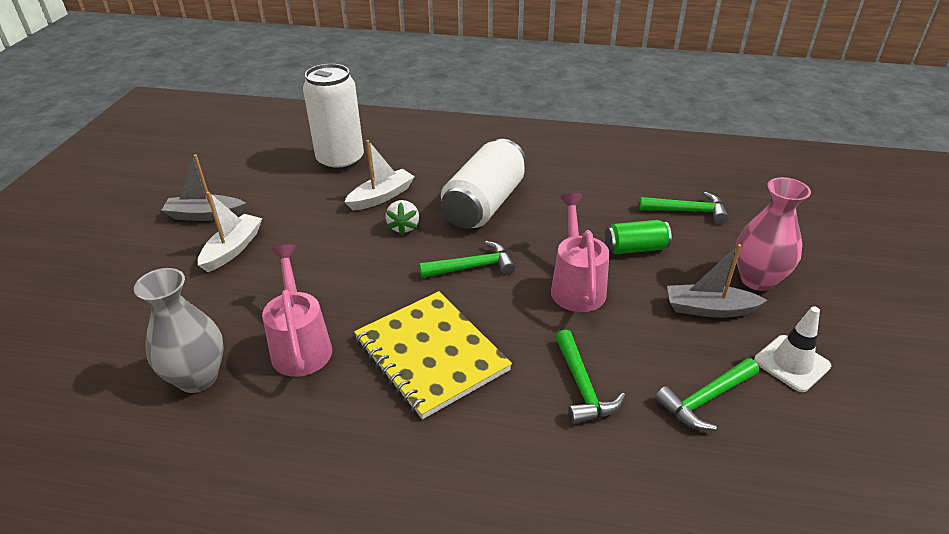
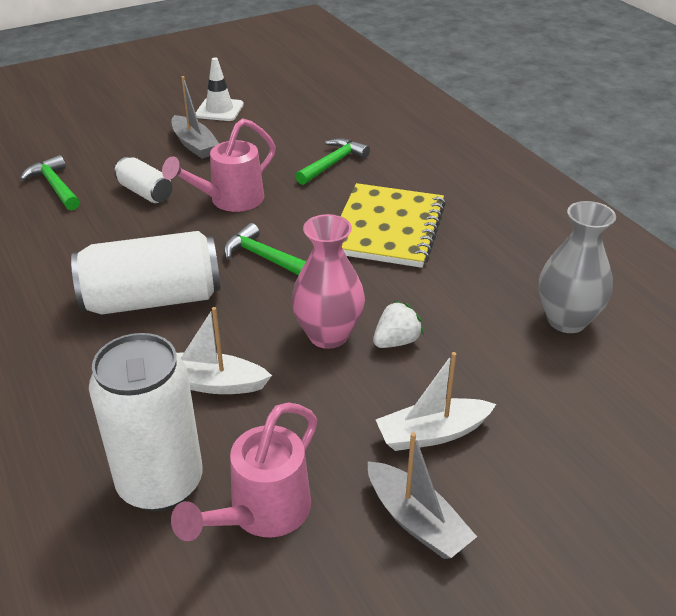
camera: 130 degrees left, 0 degrees up
(300, 345) = (466, 292): pink watering can -> pink watering can (262, 514)
(403, 227) = (251, 331): white strawberry -> white strawberry (396, 341)
(635, 248) = (145, 192): green can -> white can
(705, 399) = (288, 126): green hammer -> none
(757, 280) = (135, 137): pink vase -> pink vase (328, 335)

